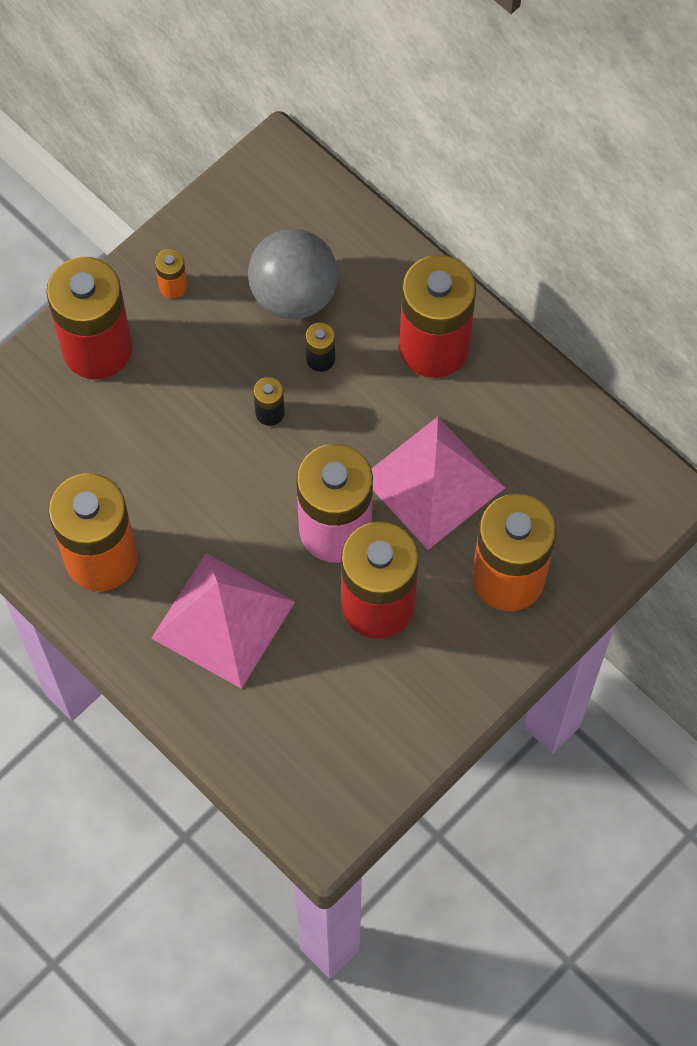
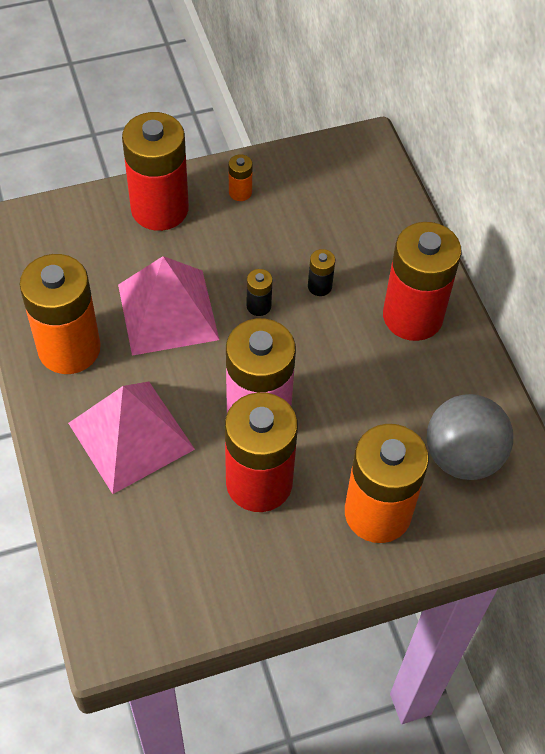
camera: 25 degrees right, 10 degrees down
(294, 294) = (325, 235): grey ball -> grey ball (462, 456)
(433, 482) = (356, 412): pink pyramid -> pink pyramid (168, 312)

